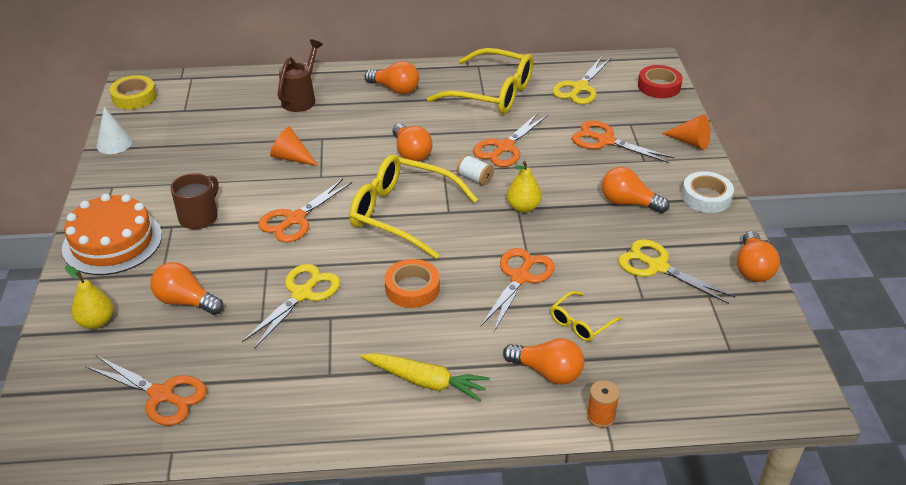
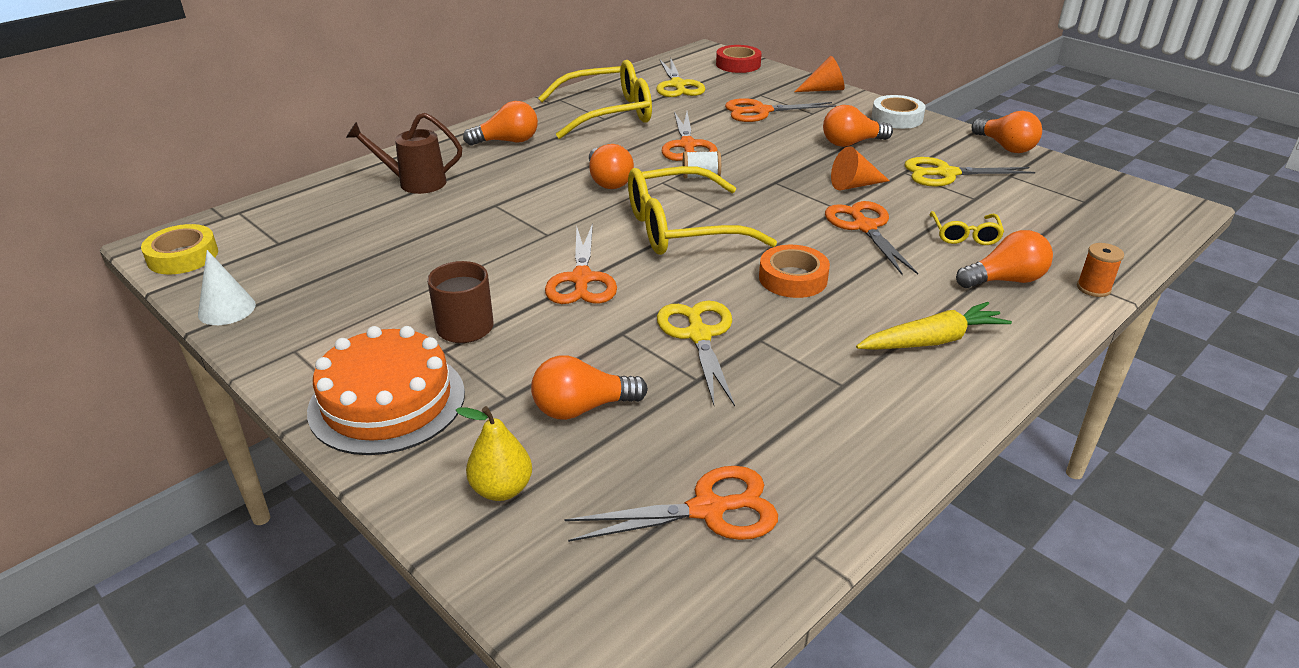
camera: 40 degrees left, 5 degrees down
(291, 158) = (488, 232): orange cone -> orange cone (854, 185)
(301, 99) = (415, 183): brown watering can -> brown watering can turned 75 degrees counterclockwise
(411, 153) = (608, 181): orange light bulb -> orange light bulb turned 45 degrees clockwise
(523, 207) = (778, 179): yellow pear -> none

